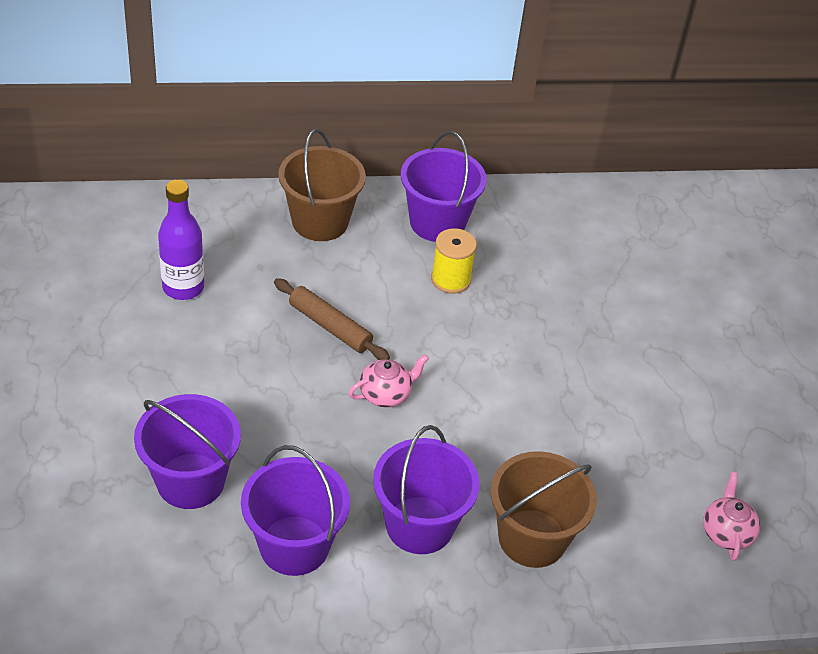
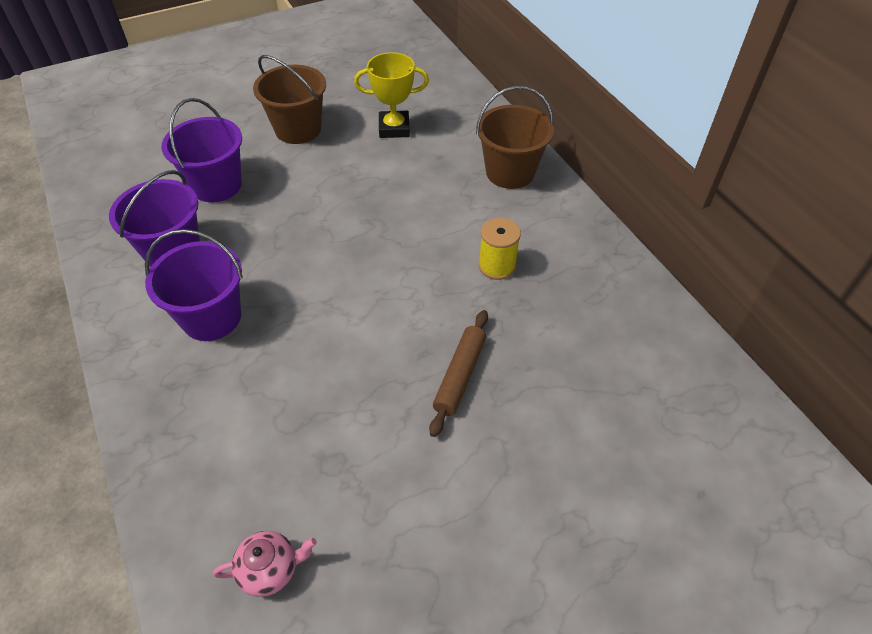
camera: 75 degrees right, 5 degrees up
(183, 287) = (394, 128): purple bottle -> yellow trophy
(330, 326) = (398, 209): brown rolling pin -> brown rolling pin (459, 375)
(386, 394) = (341, 261): pink teapot -> none
(437, 222) = (561, 239): purple bucket -> none
(532, 538) = (218, 397): brown bucket -> brown bucket (298, 129)

